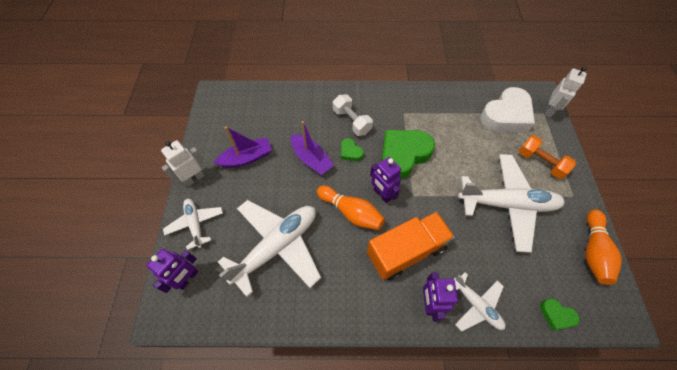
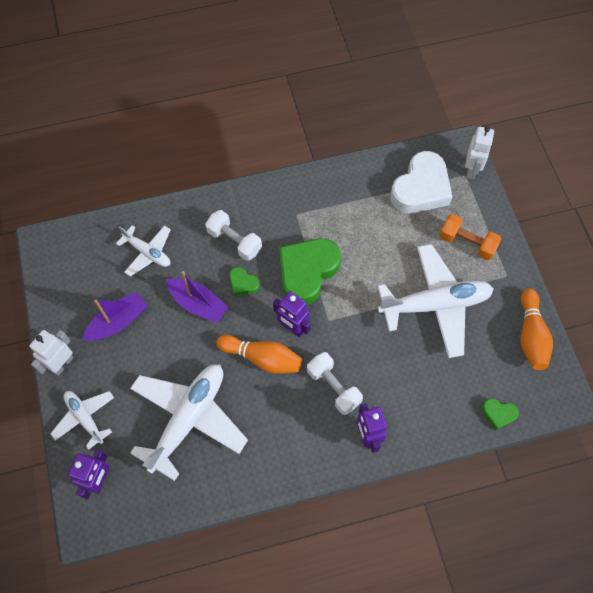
camera: 15 degrees left, 5 degrees up
(406, 251) = (333, 387): orange truck -> white dumbbell
(476, 305) = (417, 425): white plane -> white plane (148, 253)

